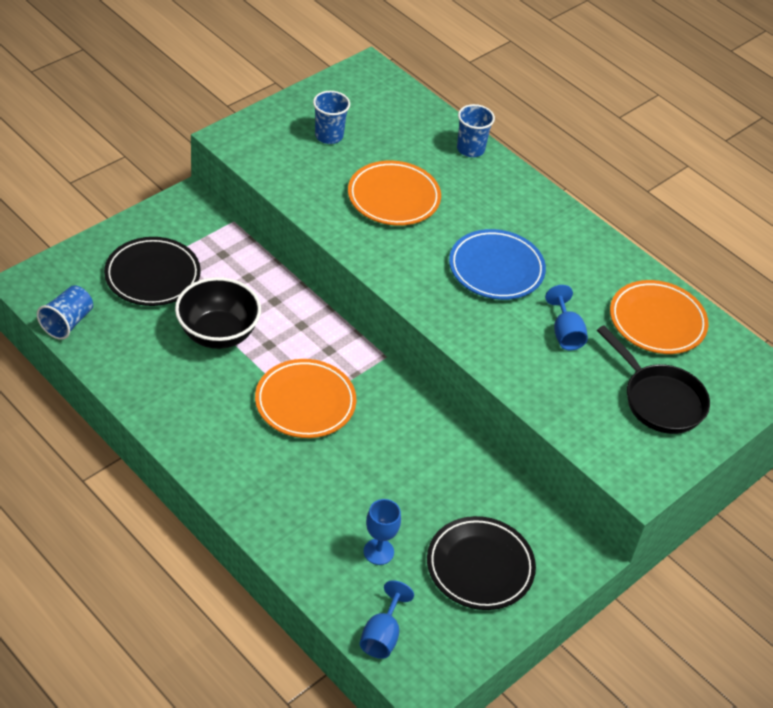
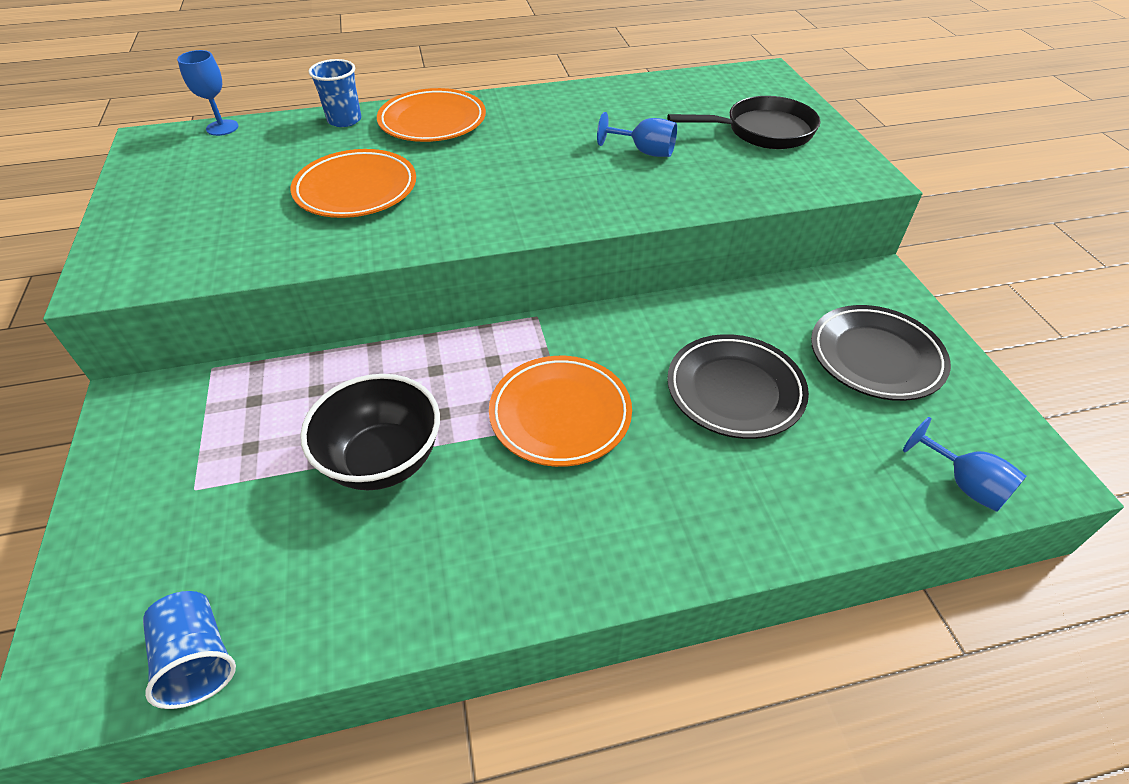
camera: 55 degrees left, 0 degrees up
(152, 276) = (215, 495): black plate -> black plate (735, 390)
(329, 136) = (207, 201): blue cup -> none
(378, 552) = (829, 436): blue goblet -> blue goblet (222, 128)
(496, 269) = (524, 161): blue plate -> none
(657, 321) = (663, 101): orange plate -> orange plate (432, 122)

